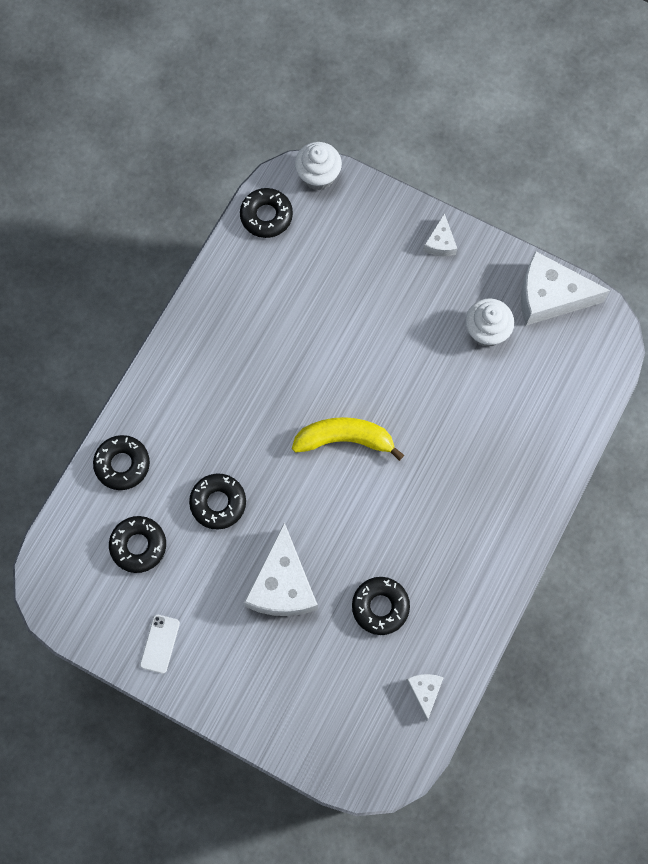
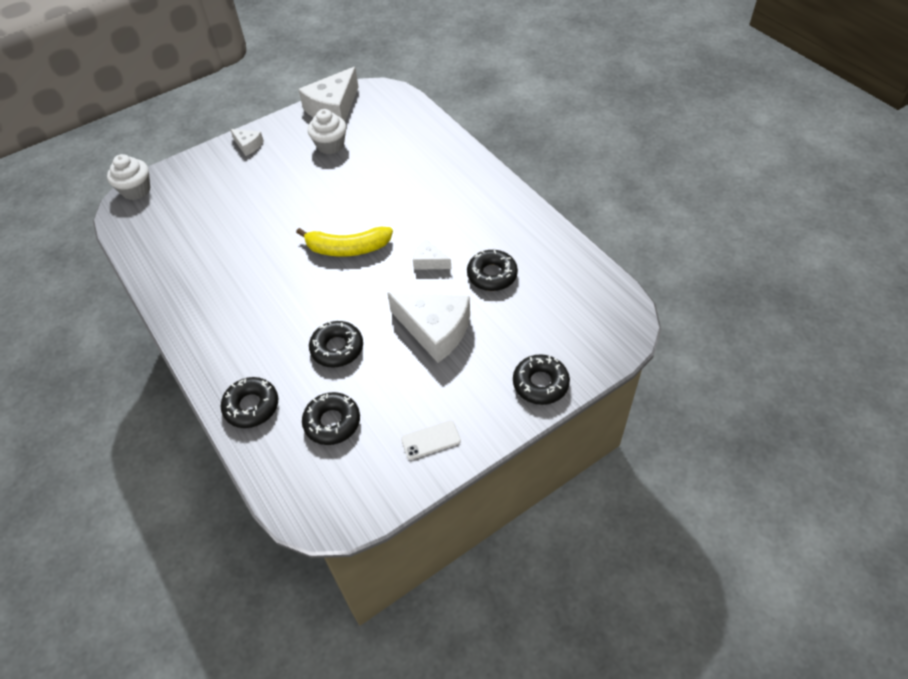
camera: 60 degrees left, 20 degrees down
(160, 644) = (431, 440): white phone -> white phone turned 60 degrees counterclockwise
(266, 216) = (136, 230): black donut -> black donut (540, 383)
(345, 439) = (347, 248): yellow banana -> yellow banana turned 120 degrees counterclockwise
(424, 691) = (574, 273): white cheese -> white cheese (429, 262)

